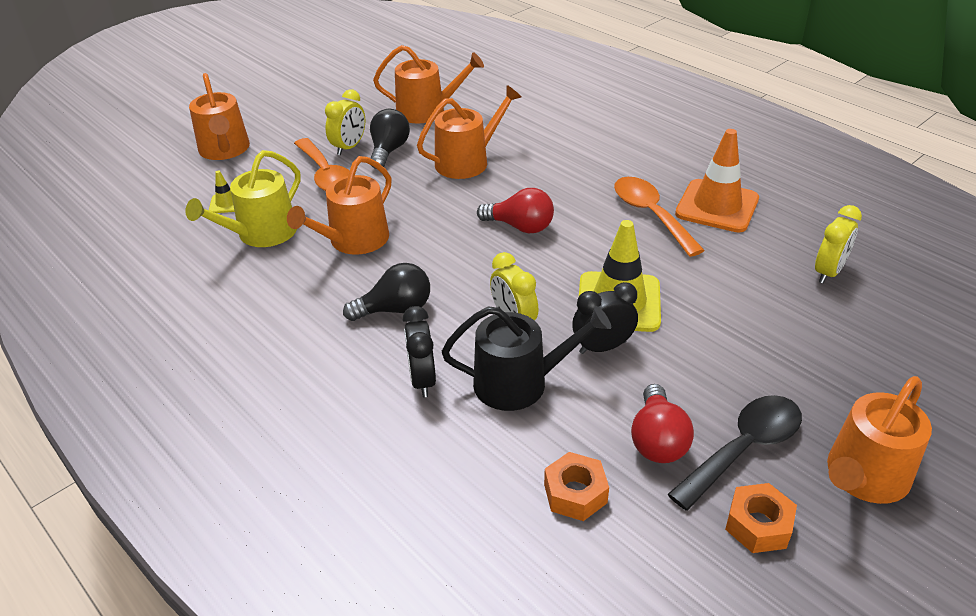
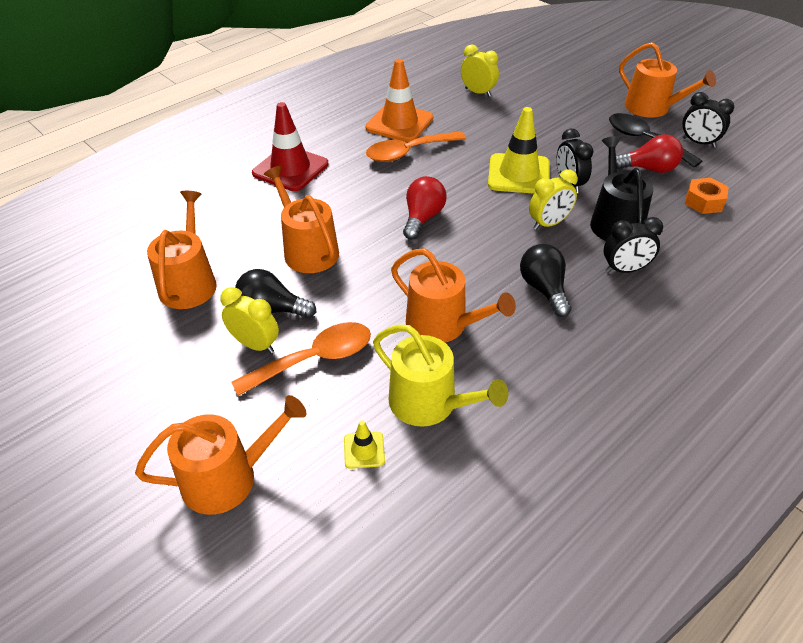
camera: 90 degrees left, 5 degrees up
(601, 141) = (290, 169): none -> red traffic cone
(758, 525) = (698, 143): orange nut -> black clock

